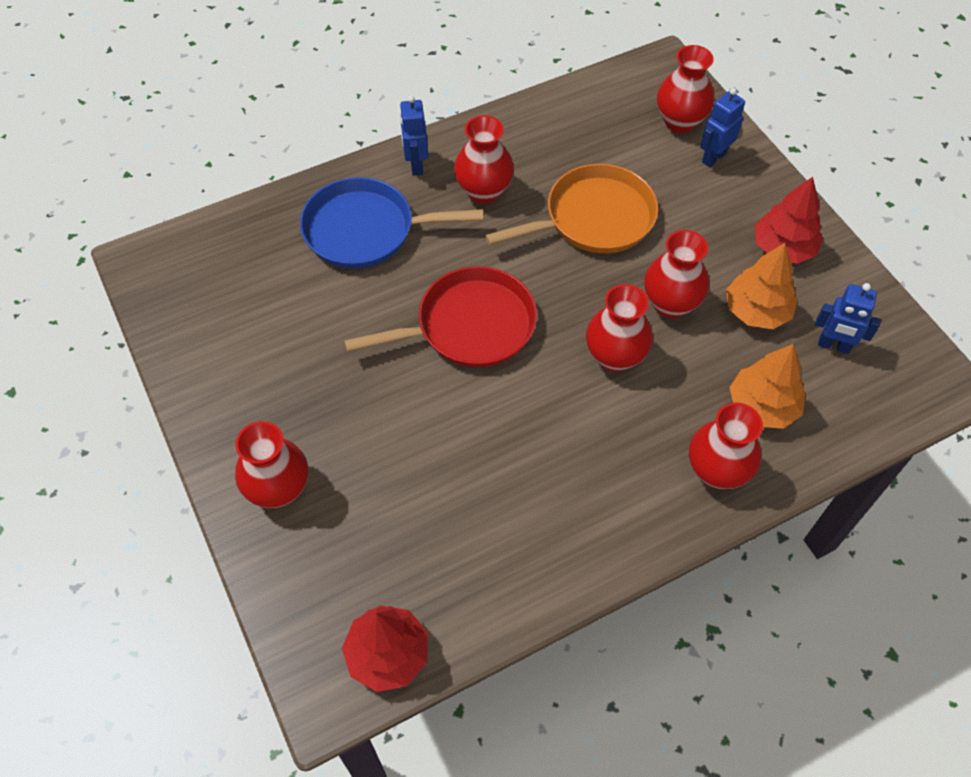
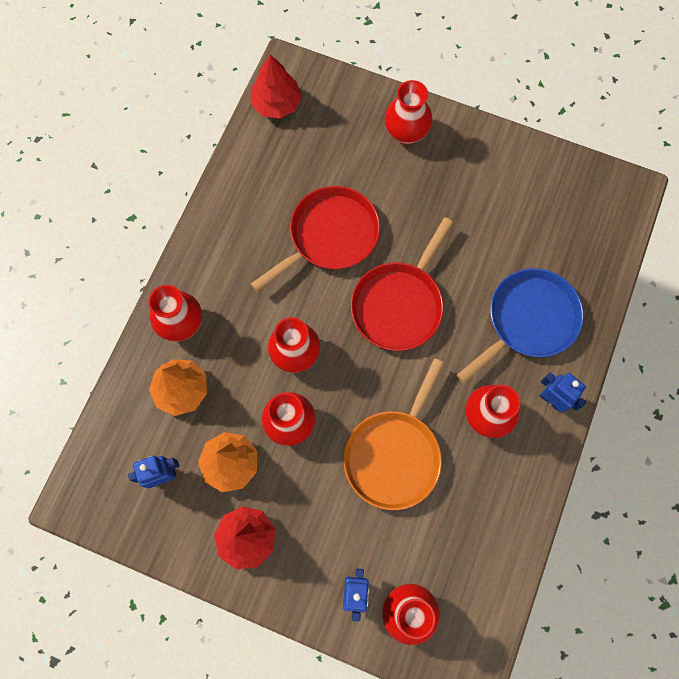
camera: 140 degrees right, 15 degrees up
(475, 441) = (330, 236): none -> red pan

